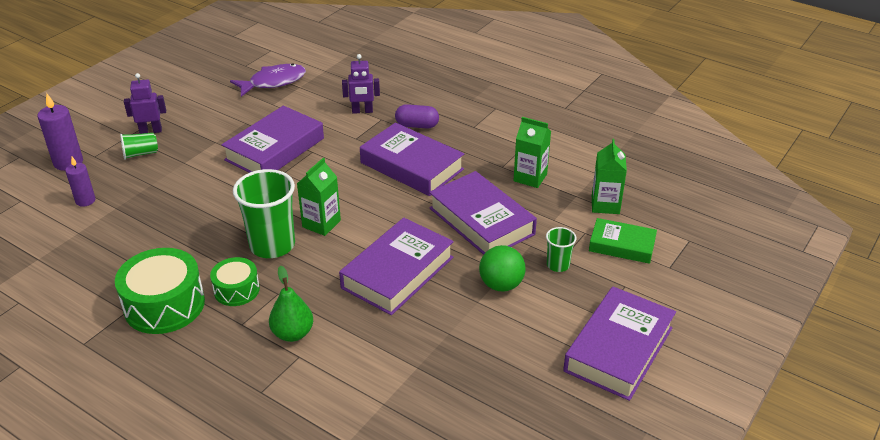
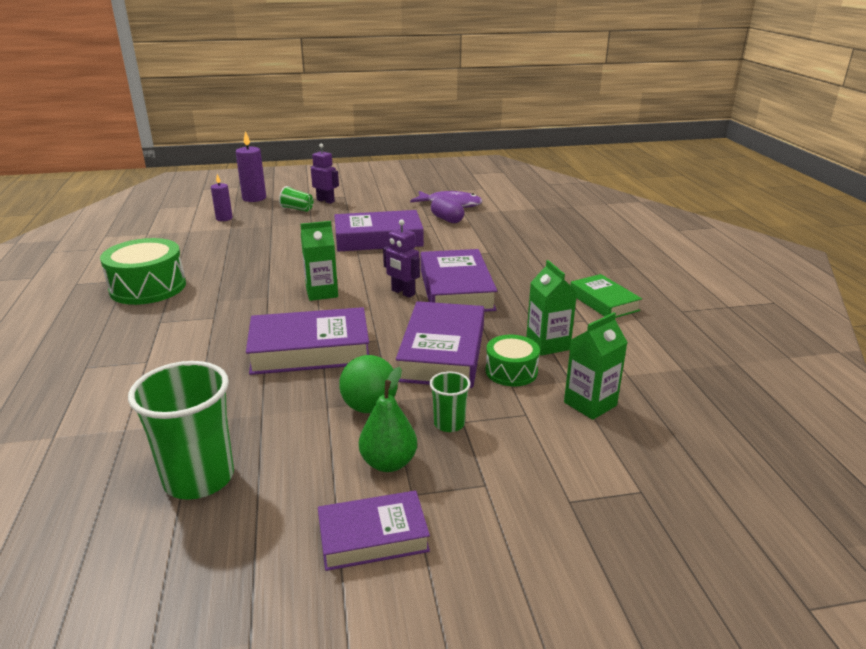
camera: 45 degrees right, 10 degrees down
(236, 290) = (197, 301): green drum -> green drum (511, 371)
(272, 245) = (267, 289): green cup -> green cup (199, 478)
(293, 333) = (172, 345): green pear -> green pear (388, 463)
(362, 111) = (483, 242): purple robot -> purple robot (403, 292)
(417, 125) = (510, 267): purple capsule -> purple capsule (447, 219)
(618, 349) = (373, 537): purple book -> purple book, size x0.61
(622, 245) = (547, 447): green book -> green book (603, 302)

